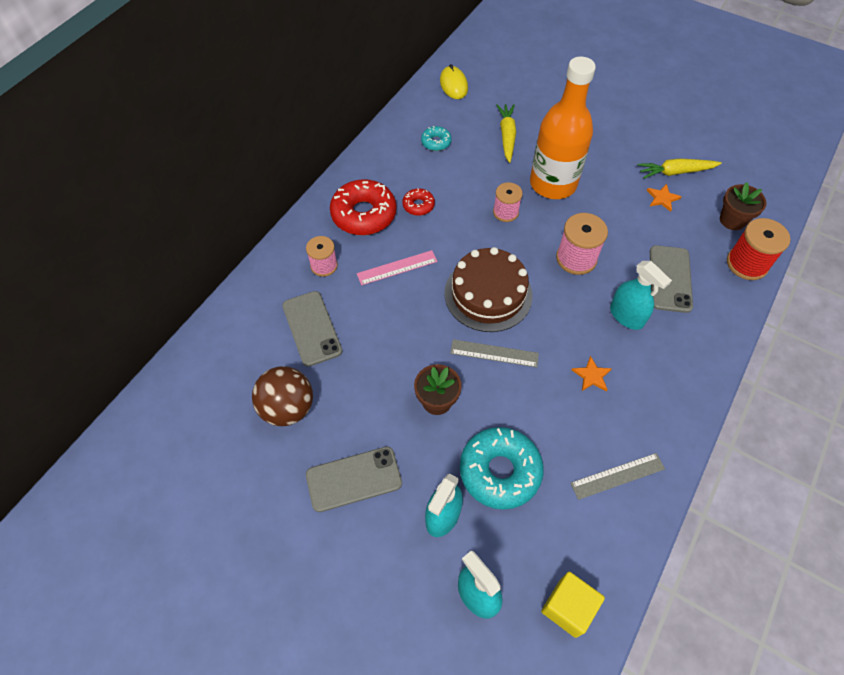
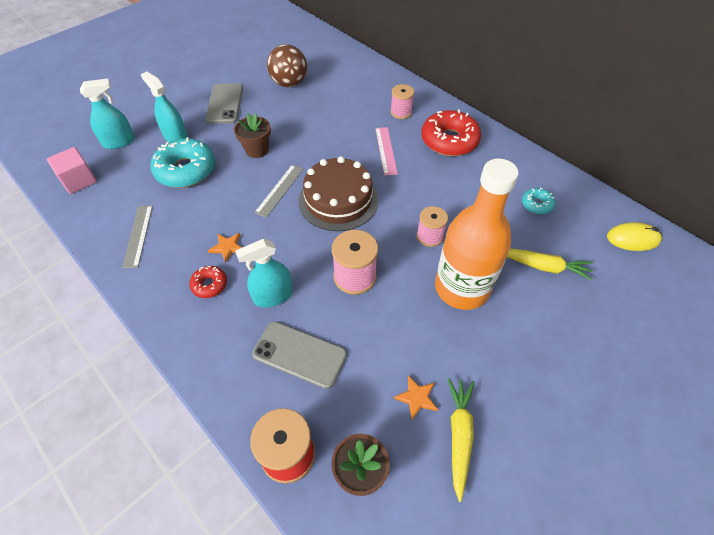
camera: 105 degrees right, 5 degrees down
(312, 328) = (346, 100): grey phone -> none
(418, 205) = (452, 176): red donut -> red donut (209, 285)
(568, 607) = (79, 181): yellow cube -> pink cube

